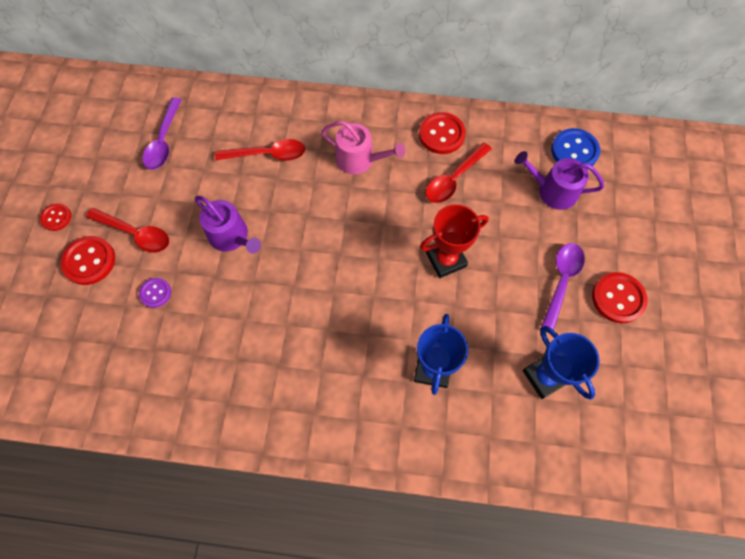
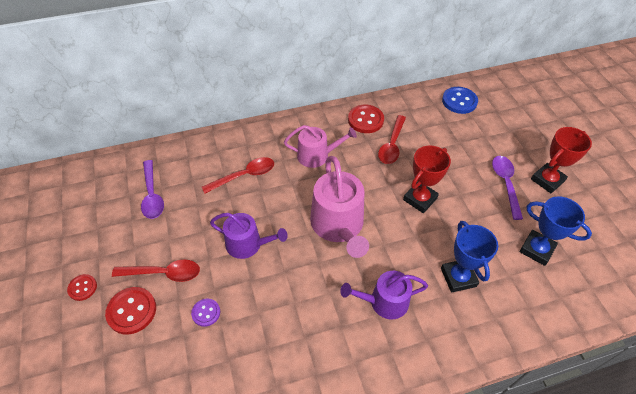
camera: 25 degrees left, 15 degrees down
(336, 254) = (338, 226): none -> pink watering can
(552, 190) = (461, 129): purple watering can -> purple watering can (384, 302)
(618, 298) = (547, 180): red button -> red trophy

